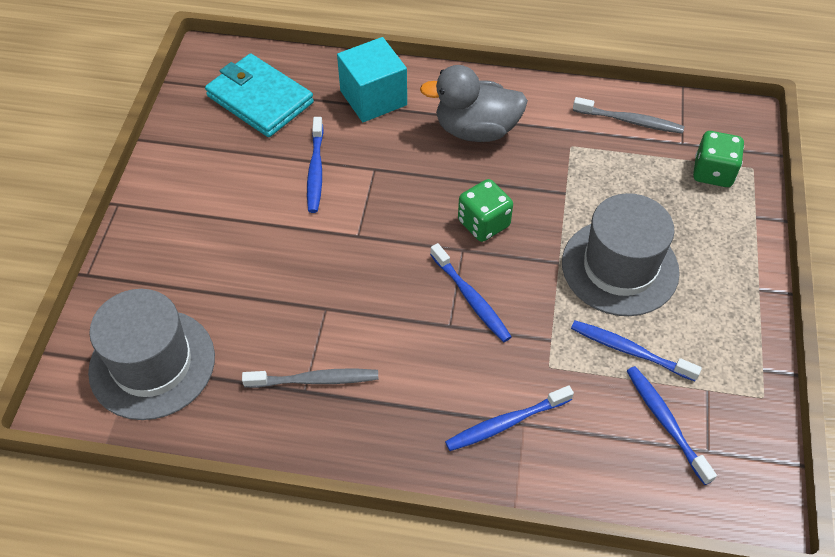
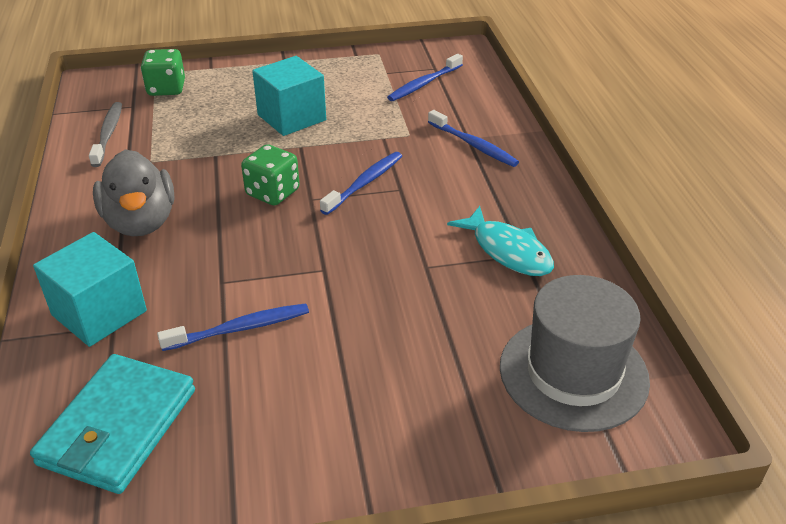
camera: 110 degrees left, 15 degrees down
(315, 380) = (508, 251): grey toothbrush -> turquoise fish
(620, 267) = (291, 117): grey hat -> turquoise cube
(630, 351) = (372, 103): blue toothbrush -> none

